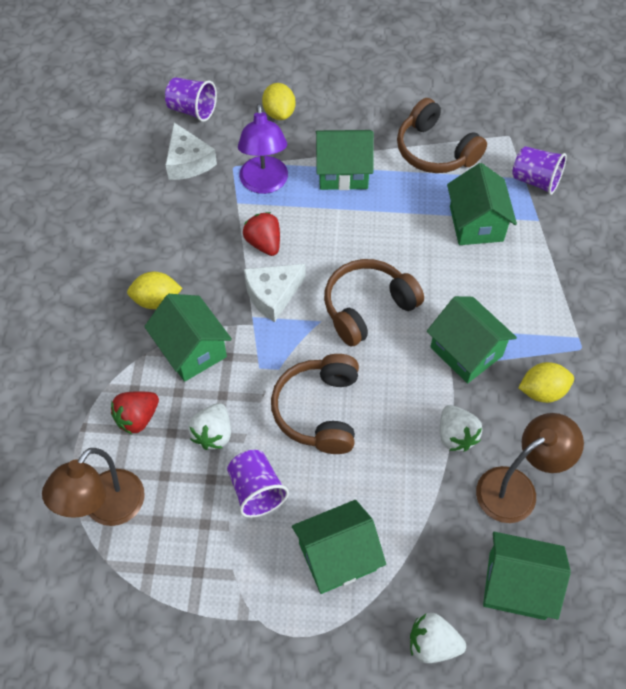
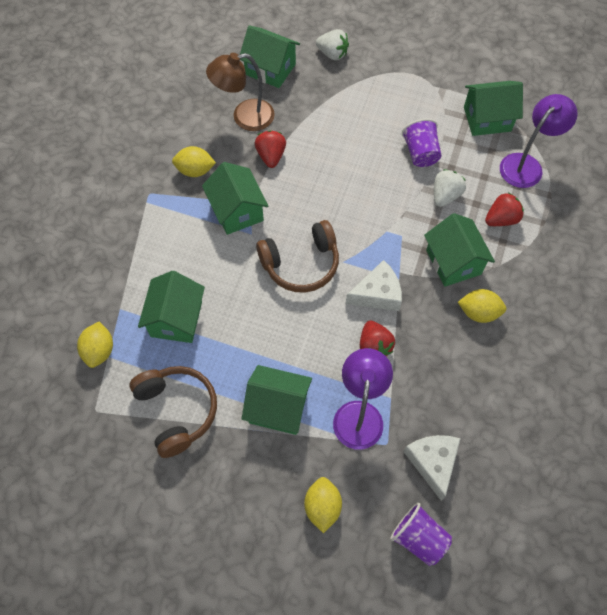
camera: 165 degrees left, 5 degrees up
(106, 509) = (526, 165): brown lamp -> purple lamp
(319, 410) = (363, 194): brown headphones -> none
(337, 556) = (376, 106): green house -> green house (487, 119)
(456, 436) = (271, 156): white strawberry -> red strawberry
(535, 180) = (99, 351): purple cup -> yellow lemon

